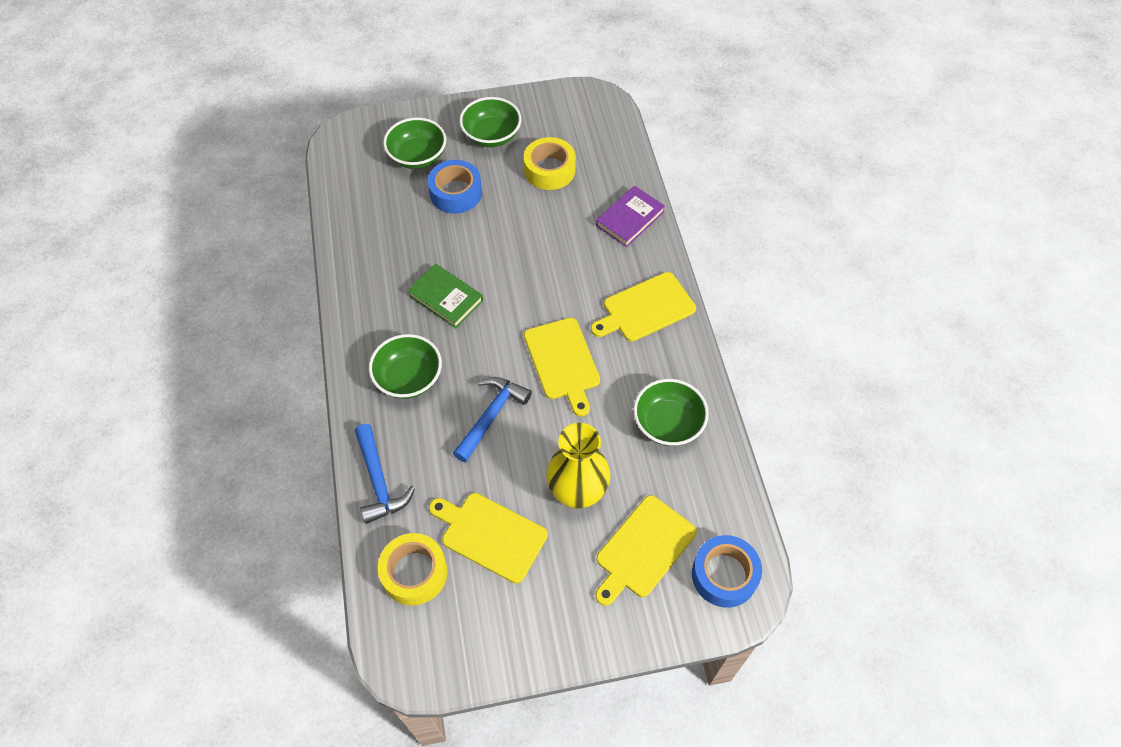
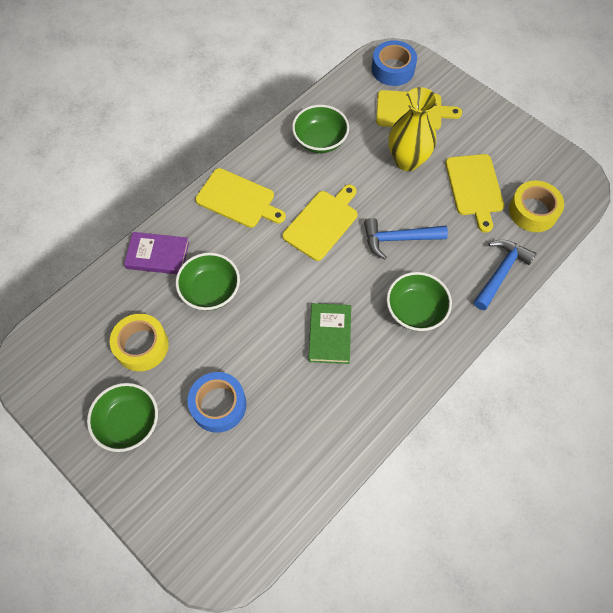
camera: 125 degrees left, 5 degrees up
(417, 156) = (197, 472): green bowl -> green bowl (210, 291)

